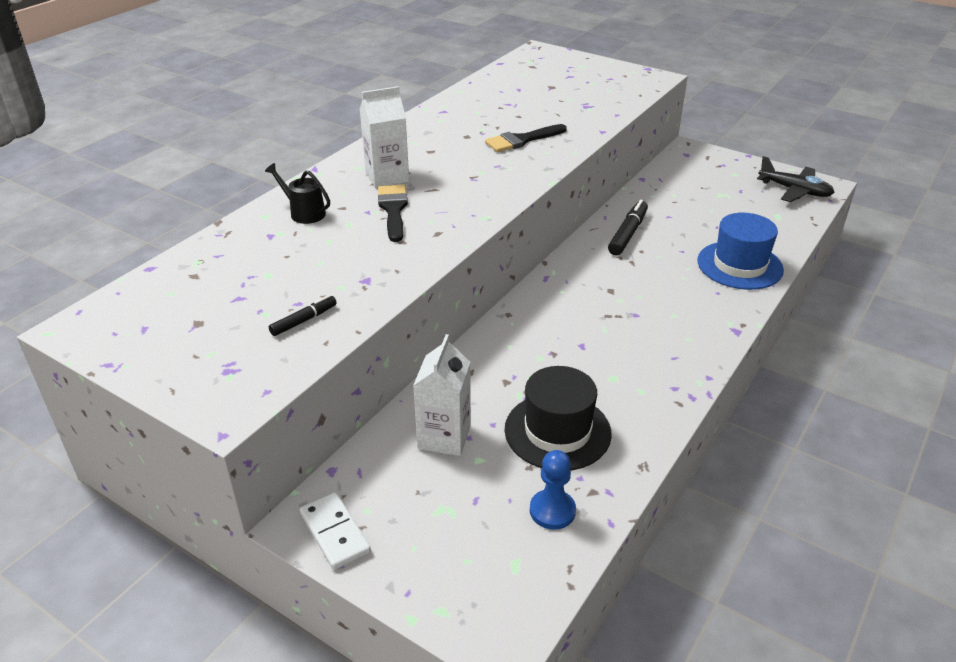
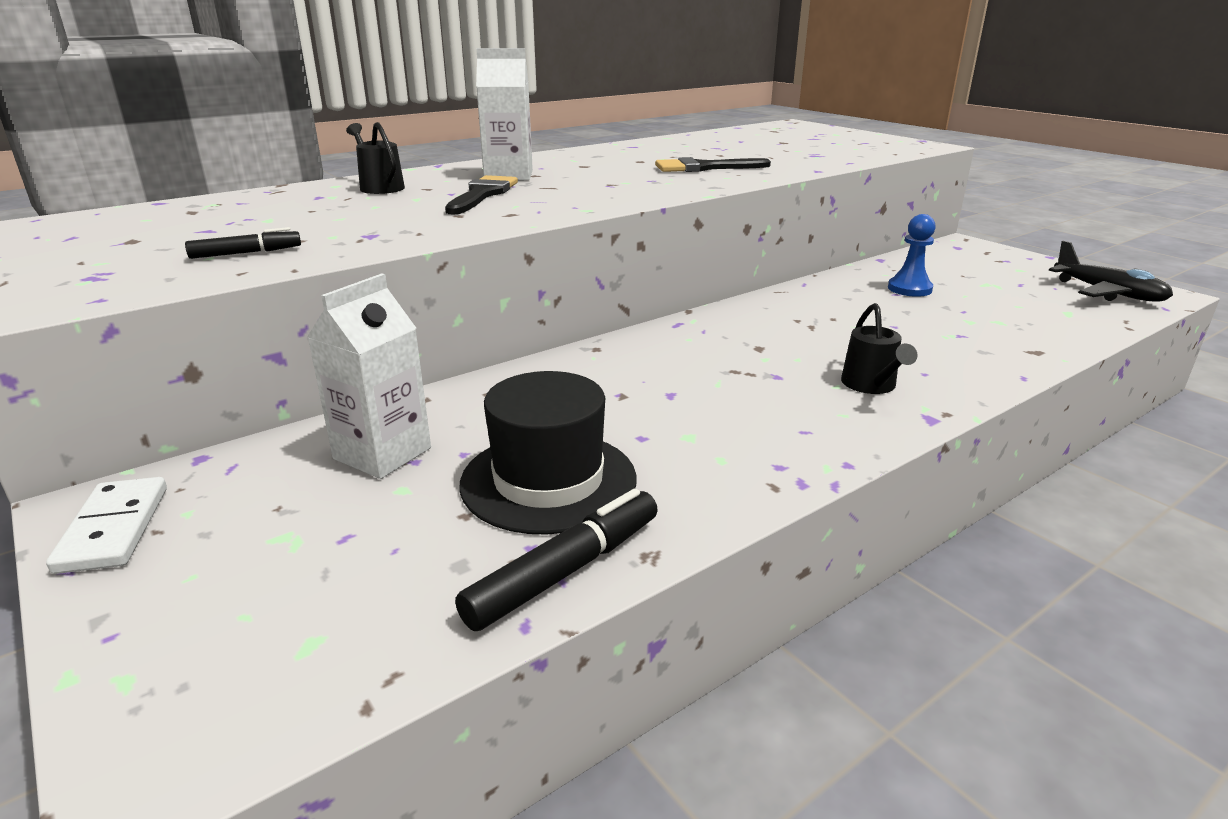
camera: 20 degrees right, 10 degrees down
(552, 511) = (444, 581): blue pawn -> blue pawn (909, 289)
(627, 234) = (824, 301): black marker -> black marker (564, 571)
(693, 310) = (871, 385): none -> black watering can
(739, 265) = (978, 351): blue hat -> none

